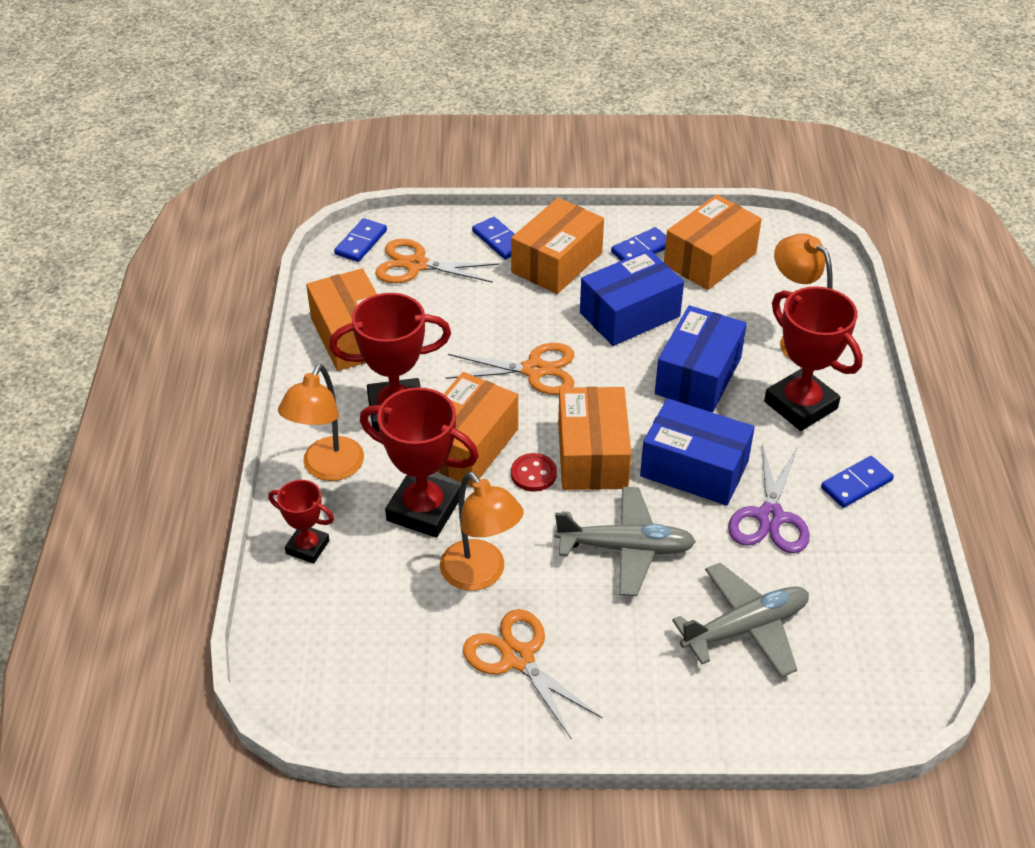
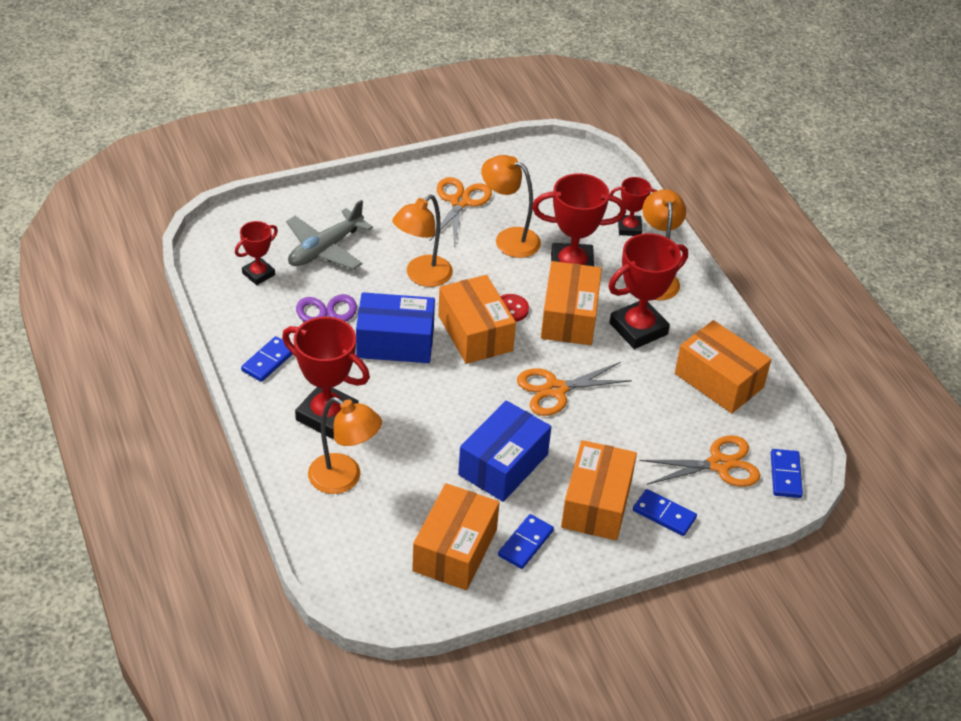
camera: 155 degrees right, 0 degrees up
(518, 657) = (460, 202): orange scissors -> orange scissors turned 105 degrees counterclockwise
(625, 548) = (422, 276): grey plane -> orange lamp
(698, 376) = (420, 420): blue box -> none
(849, 611) = (258, 274): none -> red trophy

